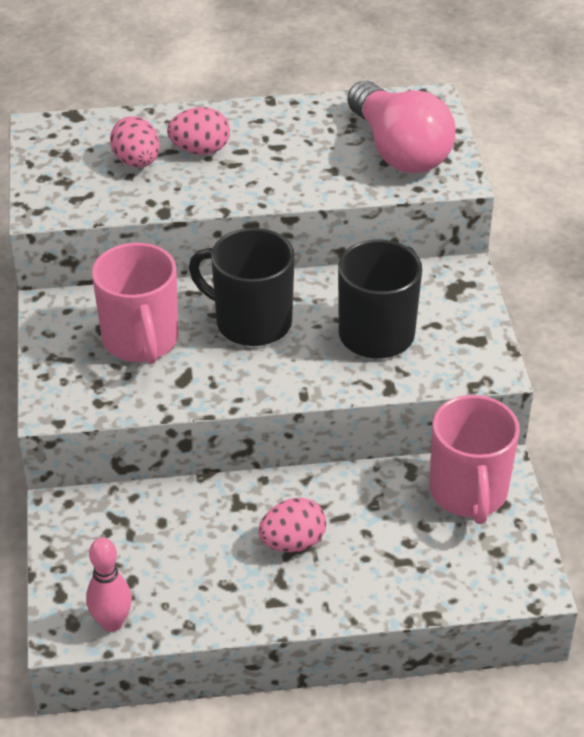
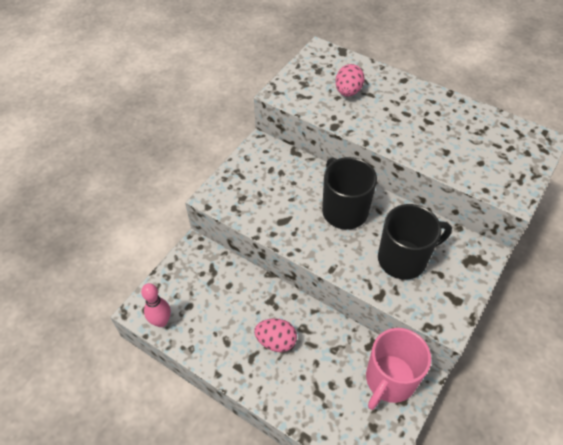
camera: 40 degrees right, 10 degrees up
(141, 341) = (283, 187): pink mug -> none
(200, 150) = (385, 102): pink egg -> none
(398, 150) = (495, 160): pink light bulb -> none

